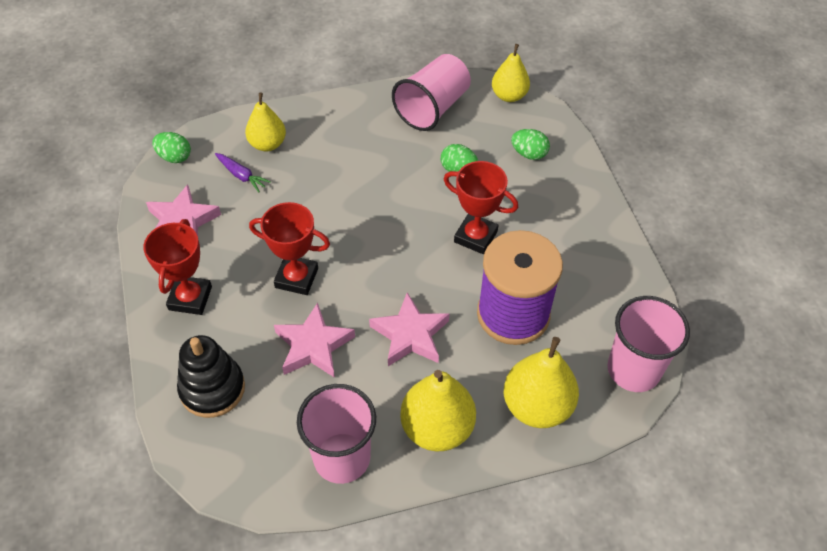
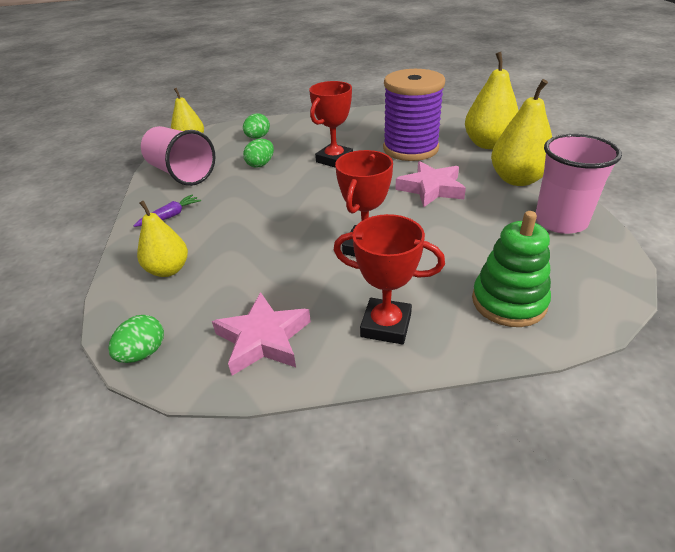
camera: 80 degrees left, 15 degrees down
(212, 389) = (508, 302): black stacking toy -> green stacking toy
(241, 176) = (208, 289): purple carrot -> purple carrot (170, 216)
(313, 346) = (446, 237): pink star -> none
(633, 370) = (454, 115): pink cup -> none

